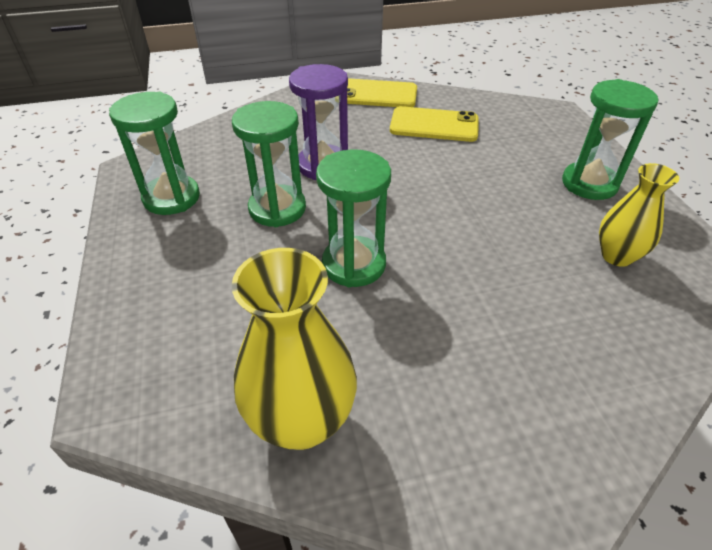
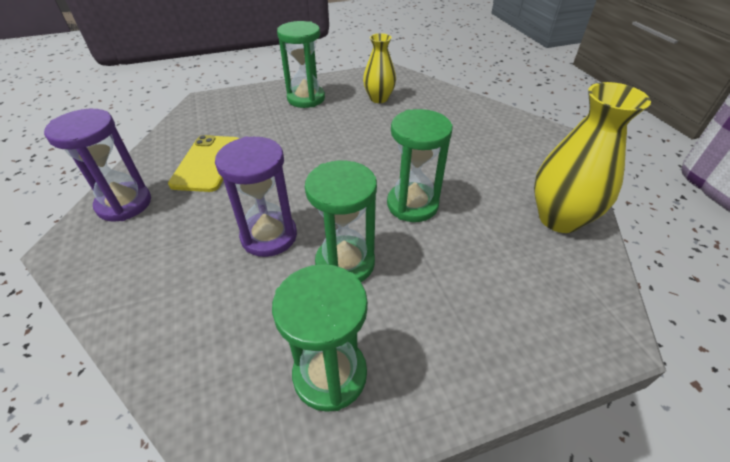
camera: 95 degrees left, 0 degrees up
(376, 94) = (124, 204): yellow phone -> purple hourglass

